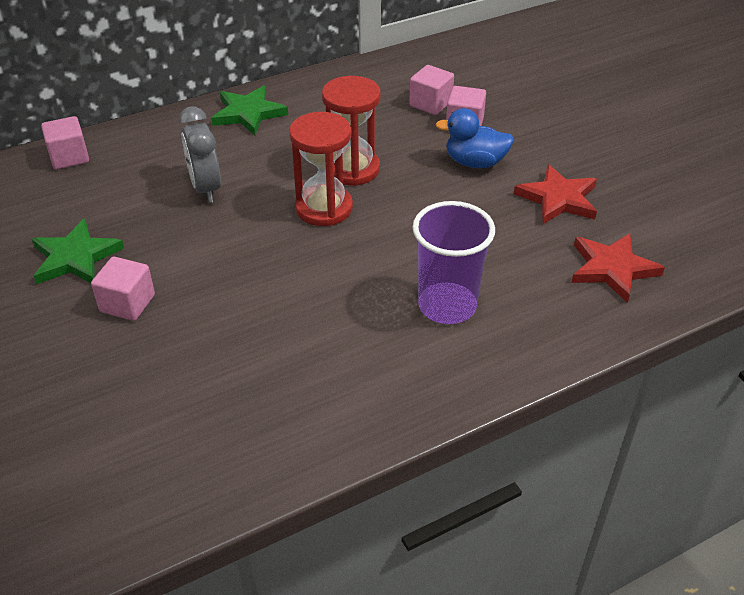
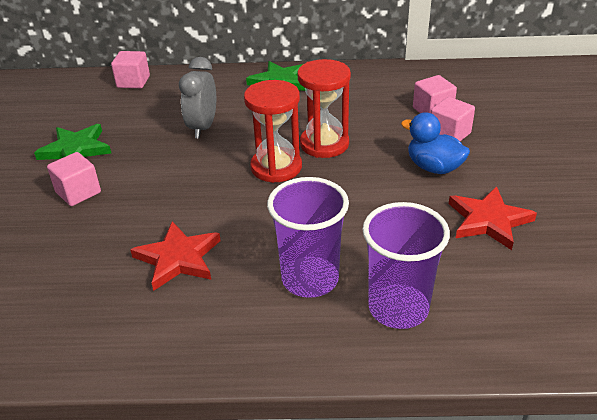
camera: 30 degrees right, 5 degrees down
(542, 303) = (398, 308): none -> purple cup
(612, 268) = (494, 301): red star -> red star (178, 258)

